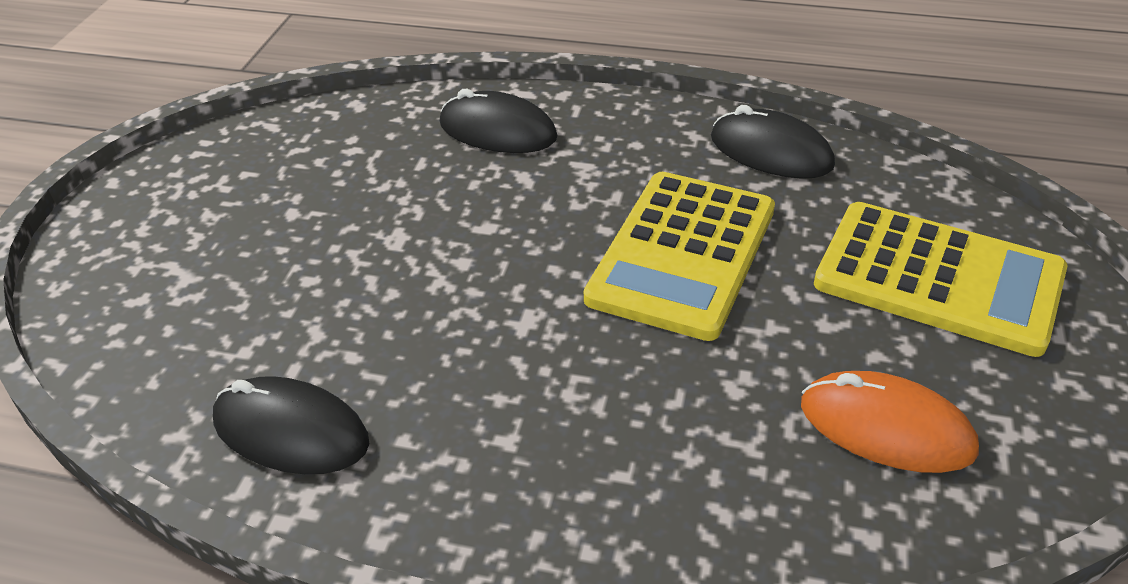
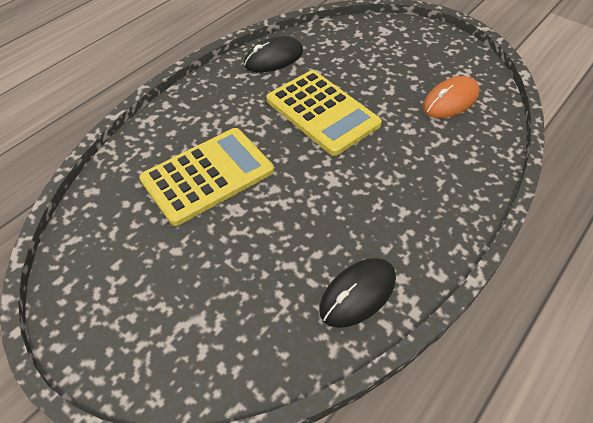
camera: 65 degrees left, 10 degrees up
(498, 131) = (176, 139): black mouse -> none
(938, 278) = (383, 52): yellow calculator -> yellow calculator (208, 175)

